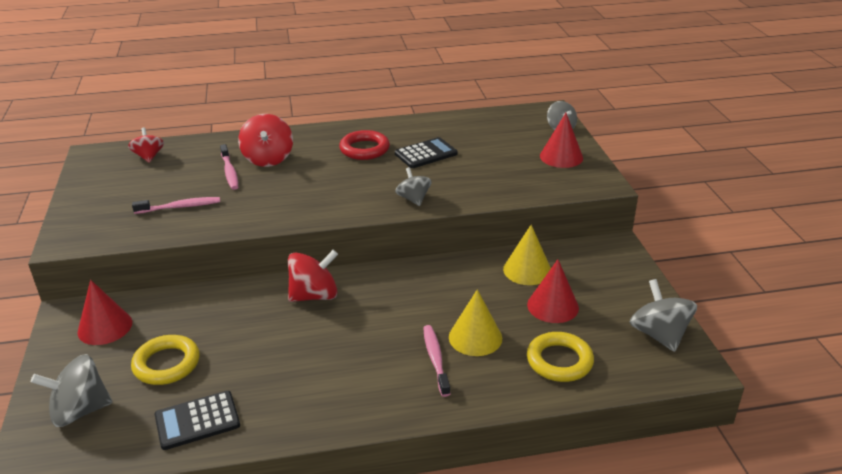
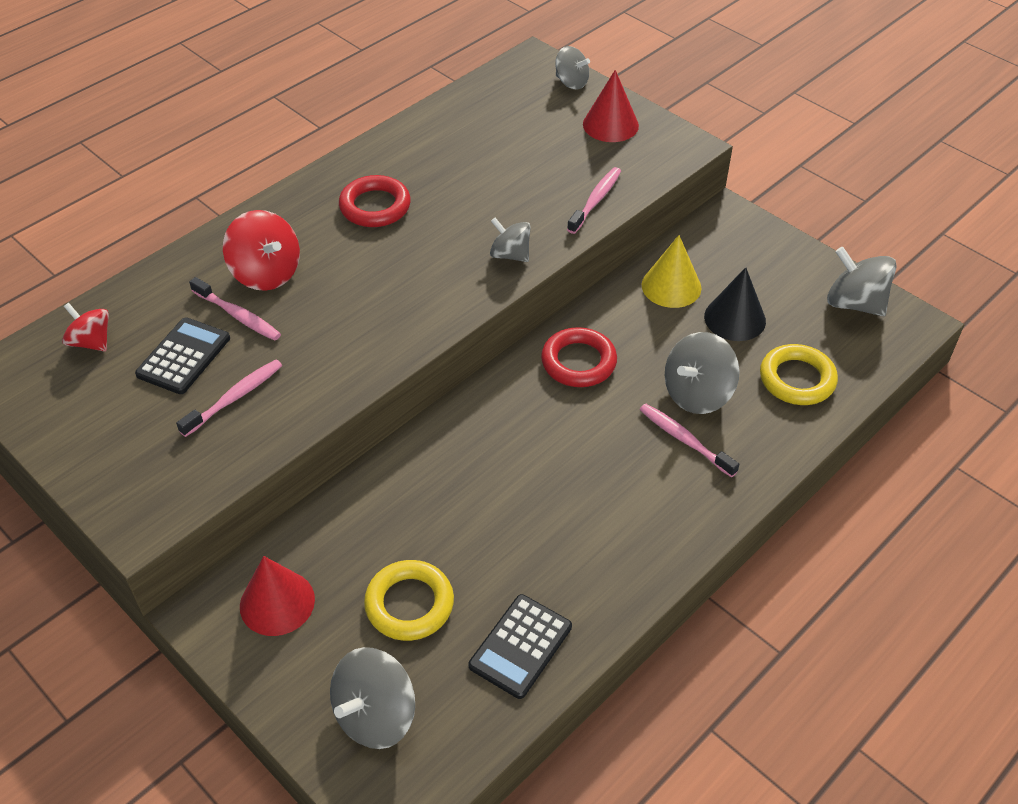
camera: 35 degrees left, 15 degrees up
(314, 295) = (482, 430): red spinning top -> none
(416, 286) = (578, 362): none -> red ring
(426, 154) = (457, 183): black calculator -> black calculator (184, 356)
(475, 337) = (697, 394): yellow cone -> grey spinning top
(503, 191) = (596, 200): none -> pink toothbrush
(552, 306) = (735, 318): red cone -> black cone

